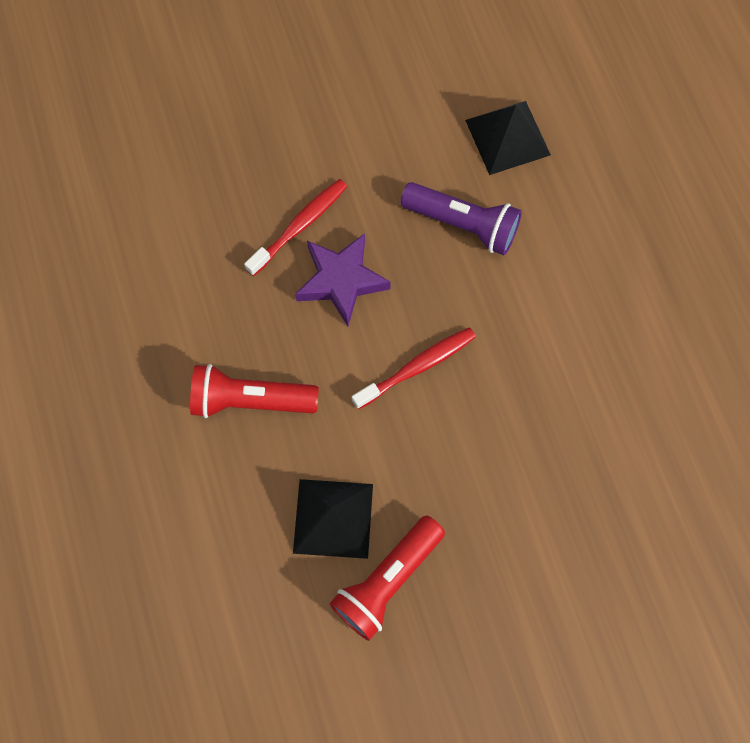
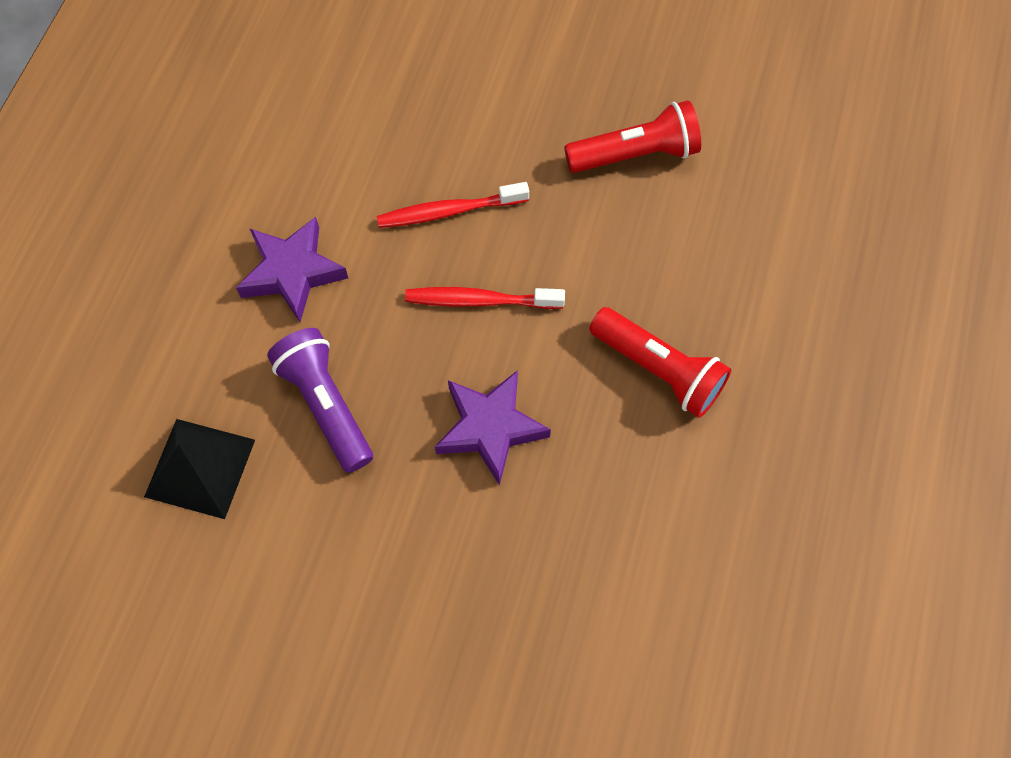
camera: 145 degrees left, 5 degrees down
(300, 226) = (490, 516): red toothbrush -> red toothbrush (448, 211)
(333, 518) = (649, 225): black pyramid -> none
(567, 298) = (292, 272): none -> purple star

